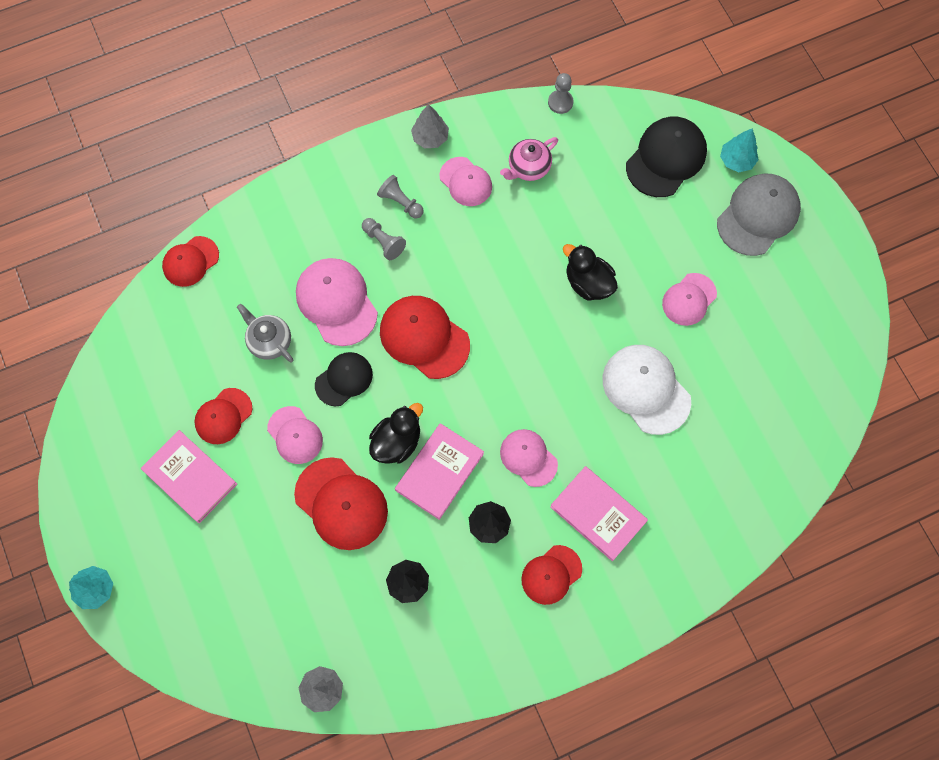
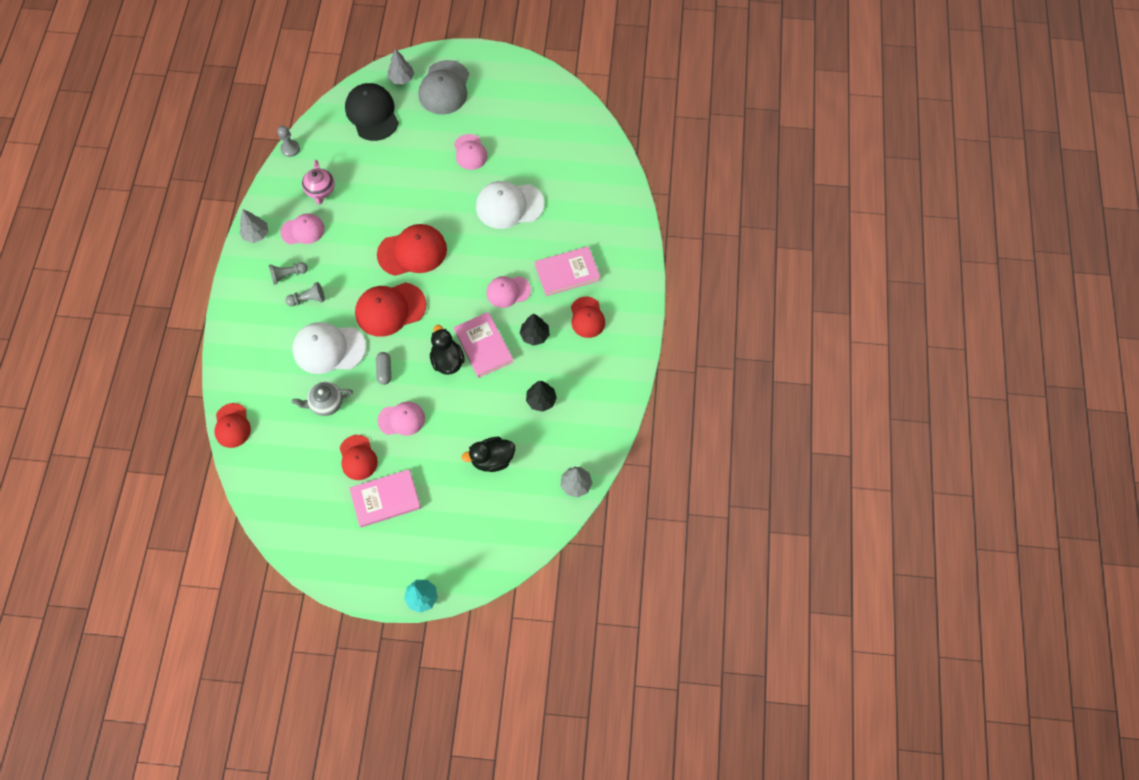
camera: 60 degrees left, 5 degrees down
(336, 302) = (329, 349): pink cap -> white cap
(341, 503) = (465, 414): red cap -> red cap (412, 252)
(344, 379) = (384, 371): black cap -> grey capsule
(588, 283) = (421, 199): black duck -> black duck (492, 459)
(736, 160) = (402, 79): turquoise tree -> grey tree
(758, 215) = (444, 88): grey cap -> grey cap turned 150 degrees counterclockwise

